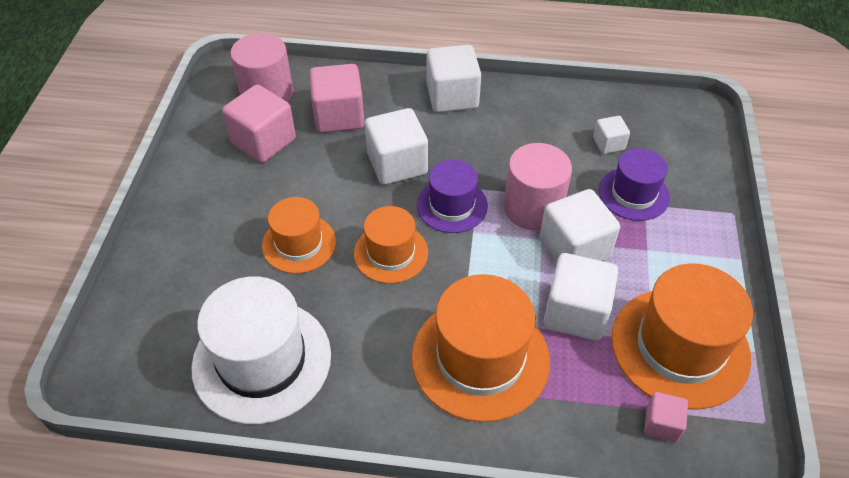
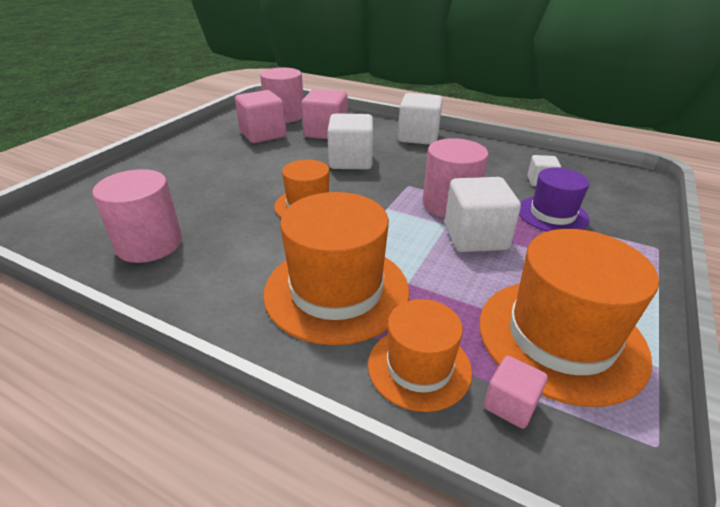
camera: 20 degrees right, 15 degrees down
(262, 360) = (149, 244): white hat -> pink cylinder
(299, 243) = (241, 186): orange hat -> orange hat (419, 367)
(452, 205) = (379, 190): purple hat -> none
(575, 313) = (453, 281): white cube -> none

